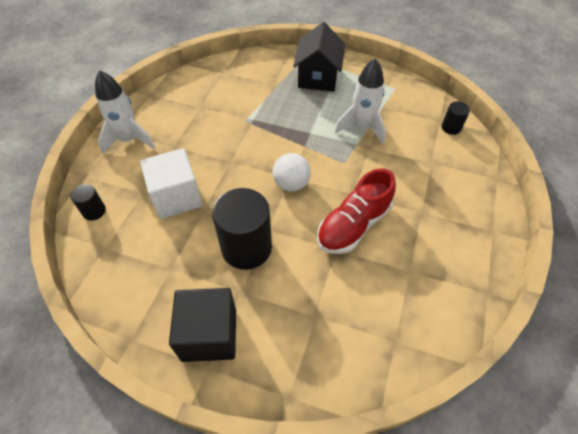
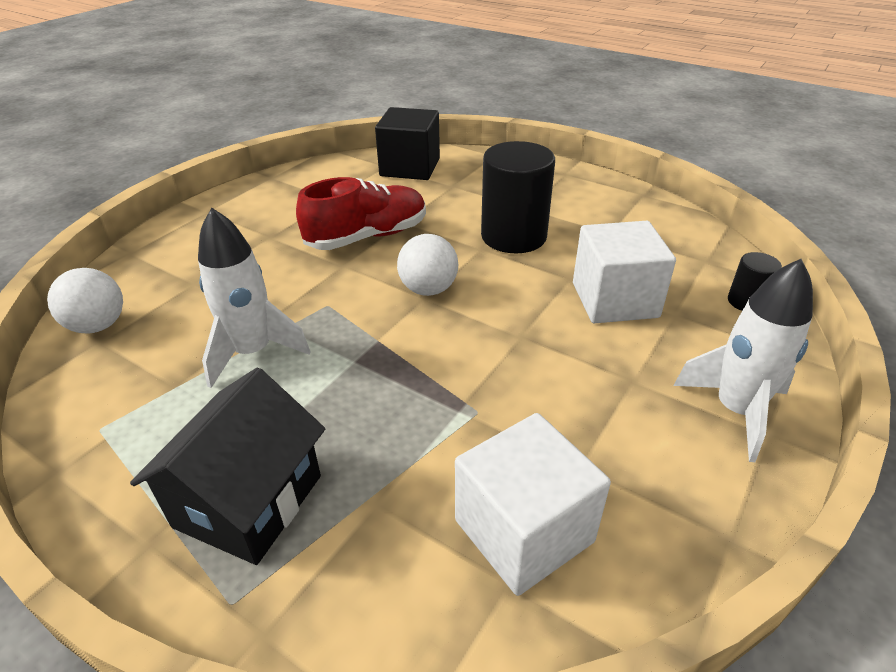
camera: 165 degrees left, 15 degrees down
(209, 334) = (563, 188): black cube -> black cube (410, 167)
(221, 85) = (523, 531): none -> white cube
(451, 128) = (98, 326): black cylinder -> white ball

